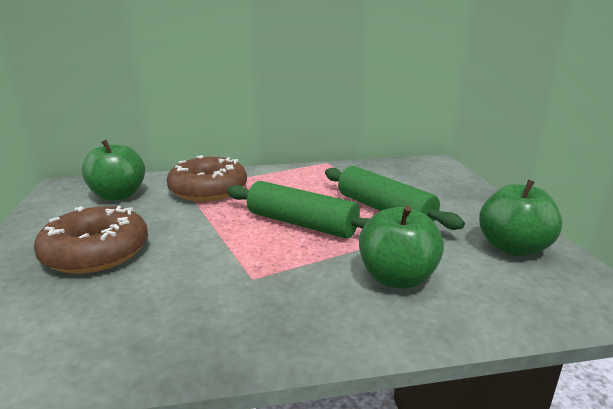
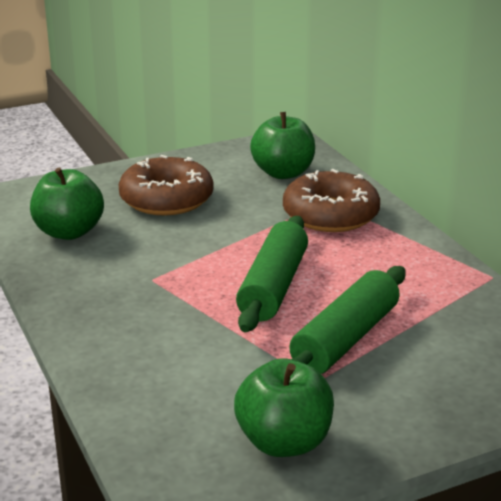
camera: 75 degrees right, 5 degrees up
(397, 278) = (178, 357): green apple -> green apple (69, 232)

